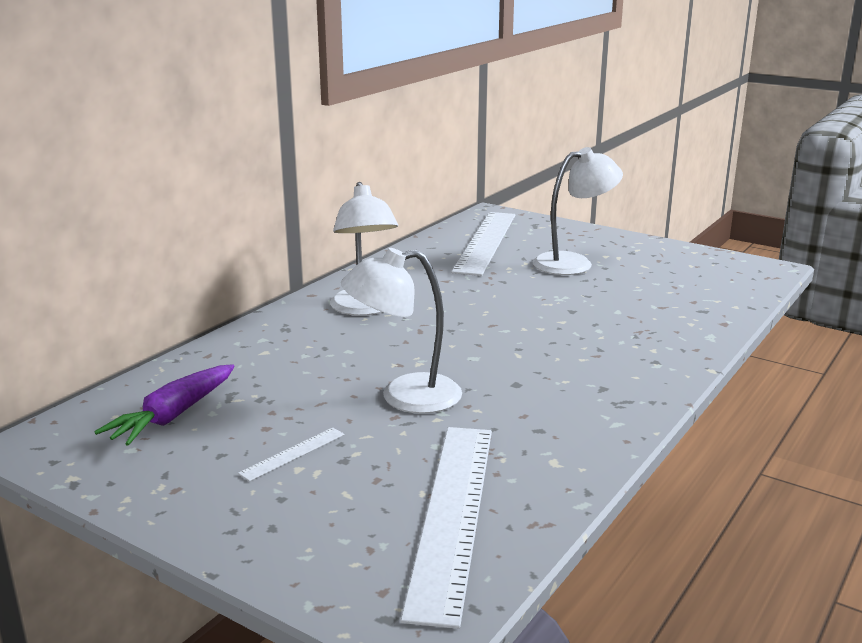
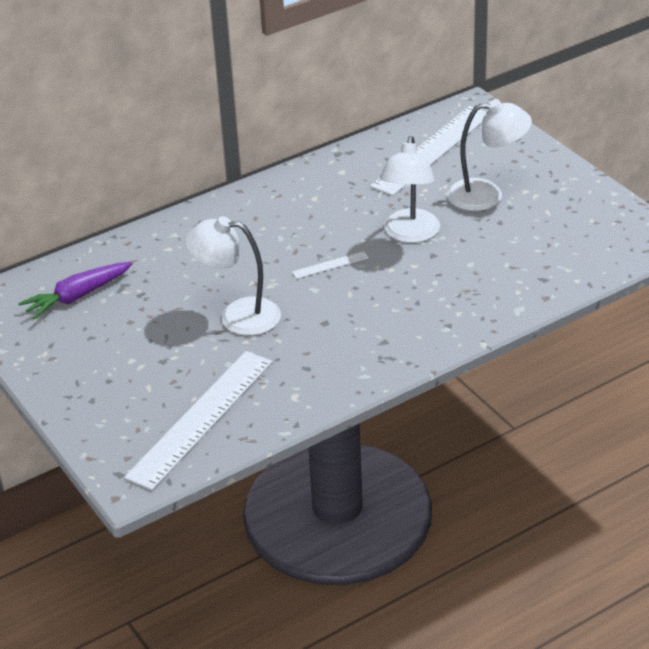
camera: 25 degrees right, 15 degrees up
(293, 453) = (134, 347): white ruler -> white ruler (330, 265)
(364, 309) = (269, 217): white lamp -> white lamp (410, 234)

